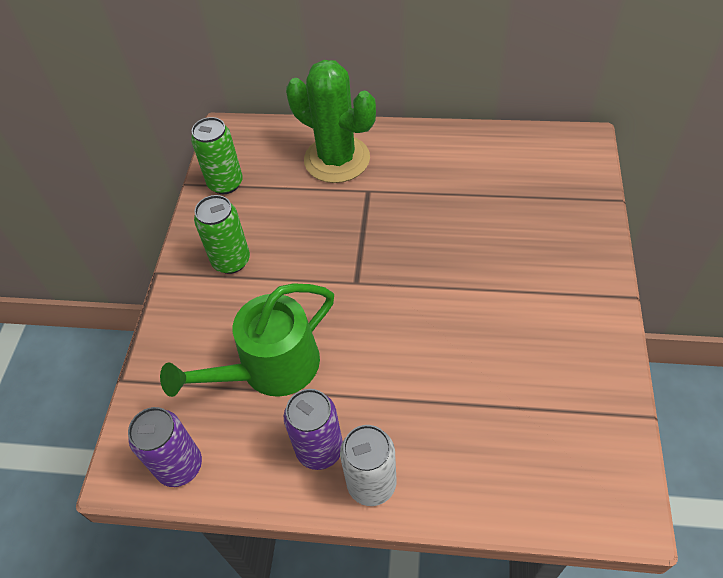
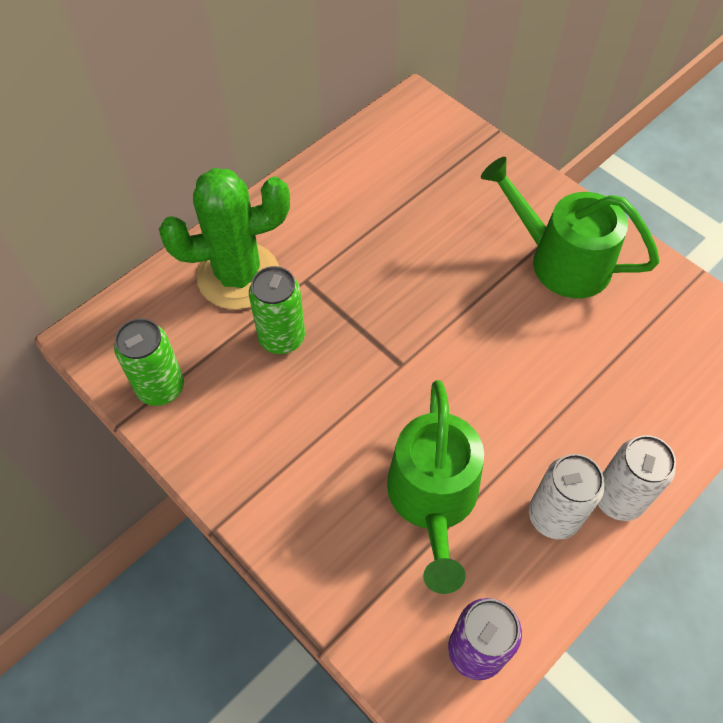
camera: 55 degrees left, 5 degrees up
(231, 261) = (271, 449): green can -> green can (282, 338)
(319, 449) = (553, 516): purple can -> white can
(546, 314) = (561, 260): none -> green watering can

